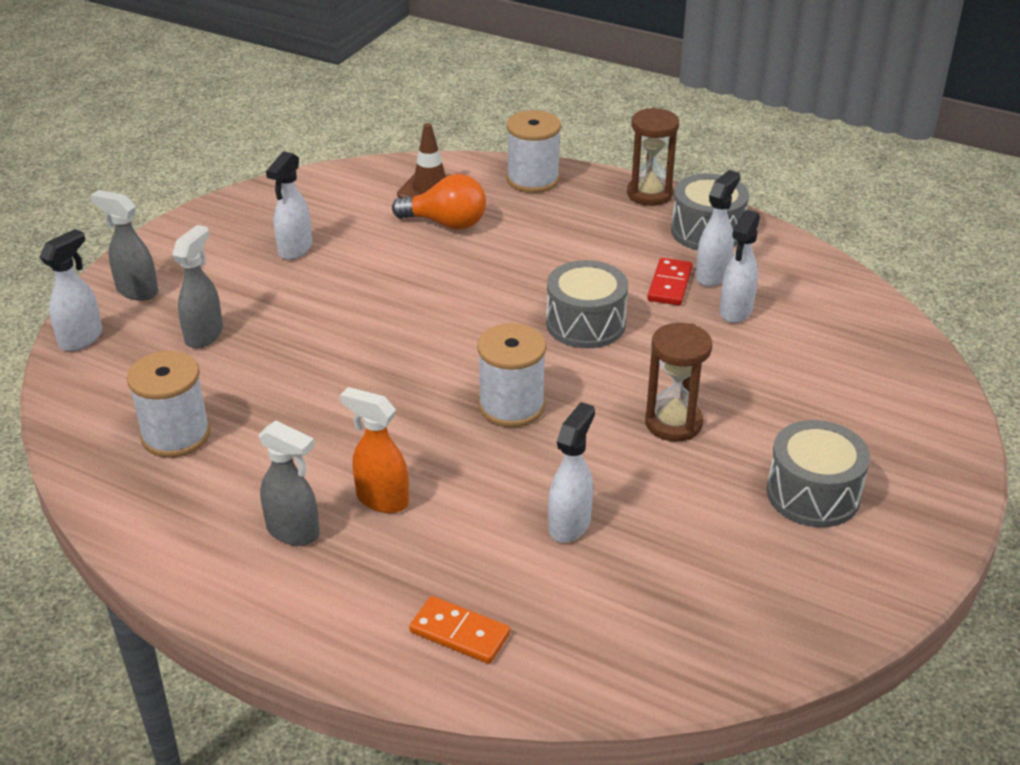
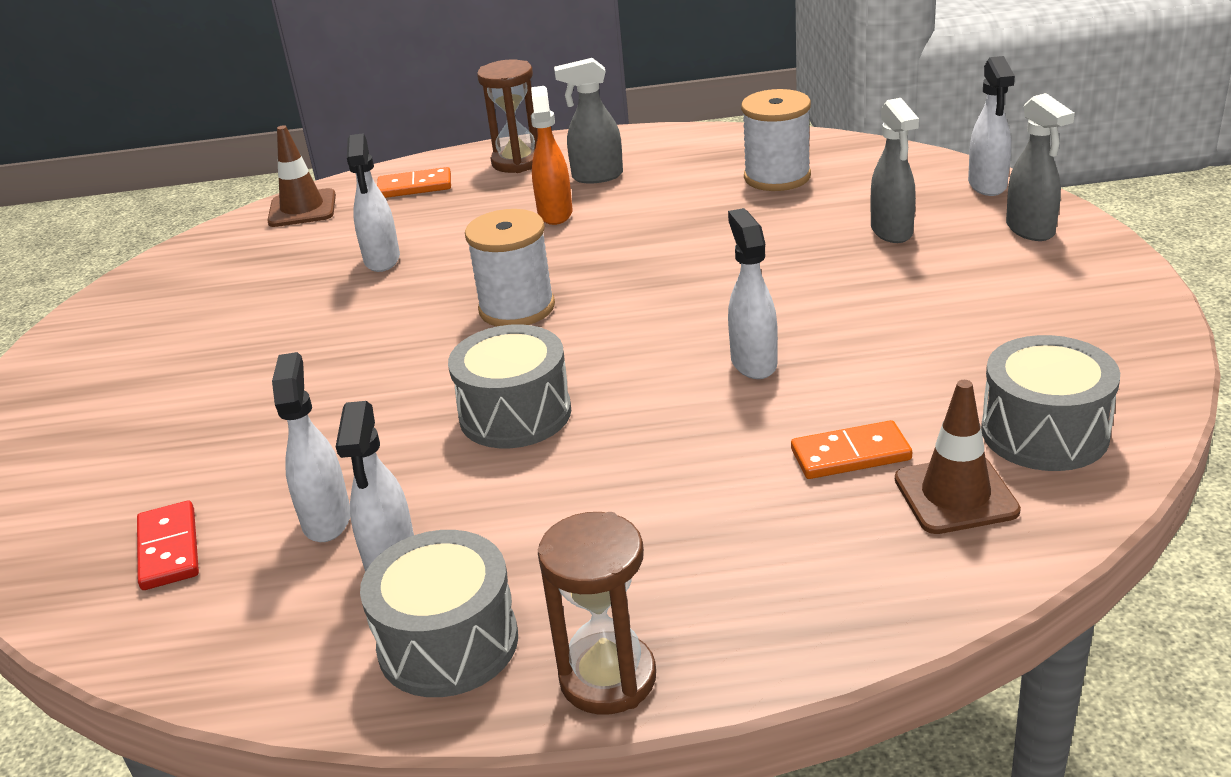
camera: 150 degrees right, 5 degrees down
(137, 291) = (1030, 230): grey spray bottle -> grey spray bottle turned 75 degrees clockwise
(295, 249) = (968, 334): white spray bottle -> white spray bottle (753, 362)
(381, 499) = (555, 213): orange spray bottle -> orange spray bottle turned 90 degrees counterclockwise
(446, 223) = (850, 454): orange light bulb -> orange domino
(533, 179) = (835, 601): white spool -> none
(596, 668) = (302, 209): none -> brown traffic cone
(670, 284) = (445, 516): red domino -> red domino (168, 549)
(673, 423) = (335, 363): brown hourglass -> brown hourglass (517, 162)
(813, 494) = (159, 366): grey drum -> grey drum (1044, 432)

